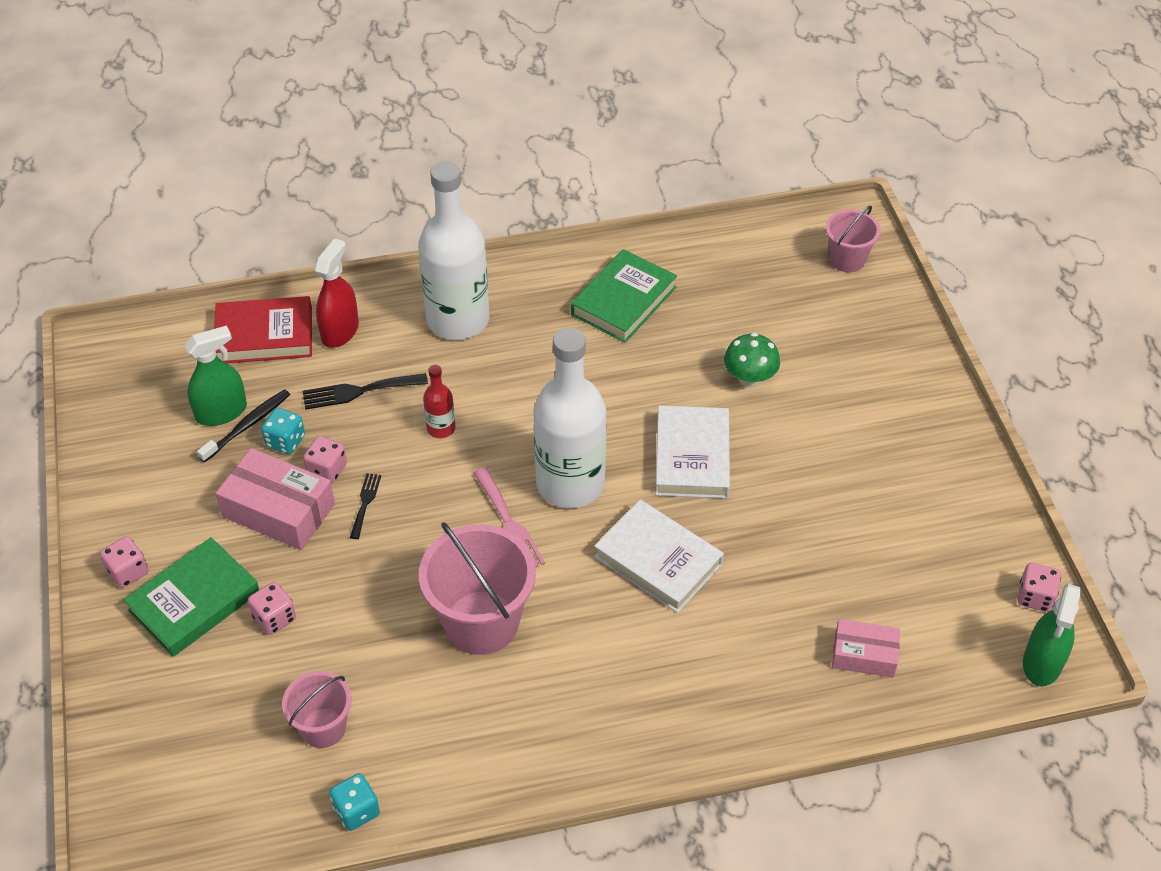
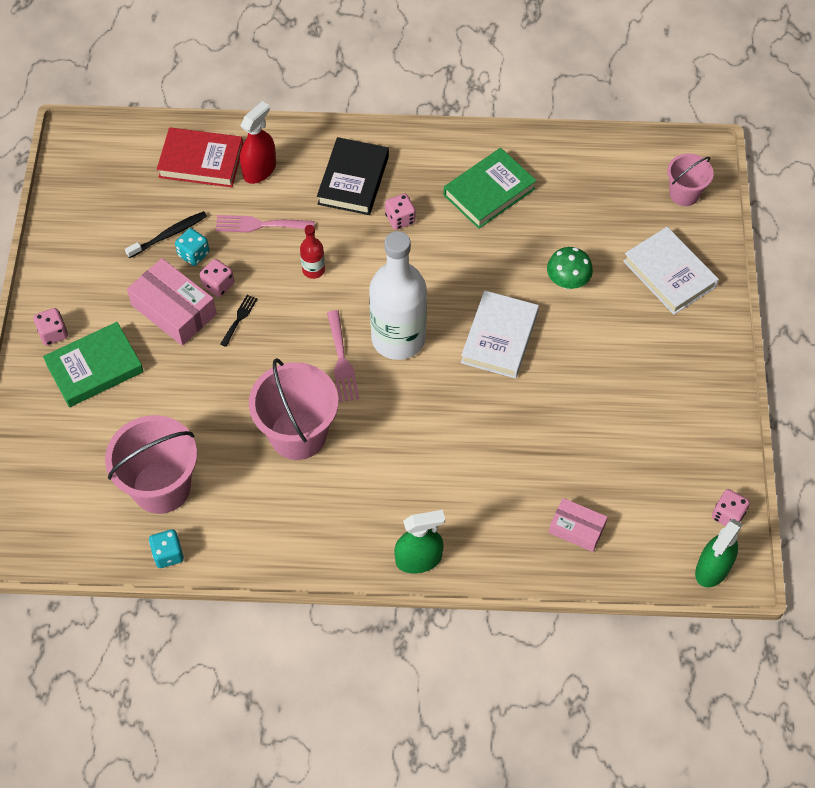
camera: 15 degrees right, 10 degrees up
(221, 412) = (152, 219): green spray bottle -> green spray bottle (418, 559)
(274, 618) = (149, 394): pink dice -> pink dice (400, 219)
(323, 728) = (161, 487): pink bucket -> pink bucket, size x1.75
(359, 391) = (260, 225): black fork -> pink fork
(458, 320) = (353, 180): white bottle -> black book
(658, 560) = (445, 416): white book -> white book (669, 274)

